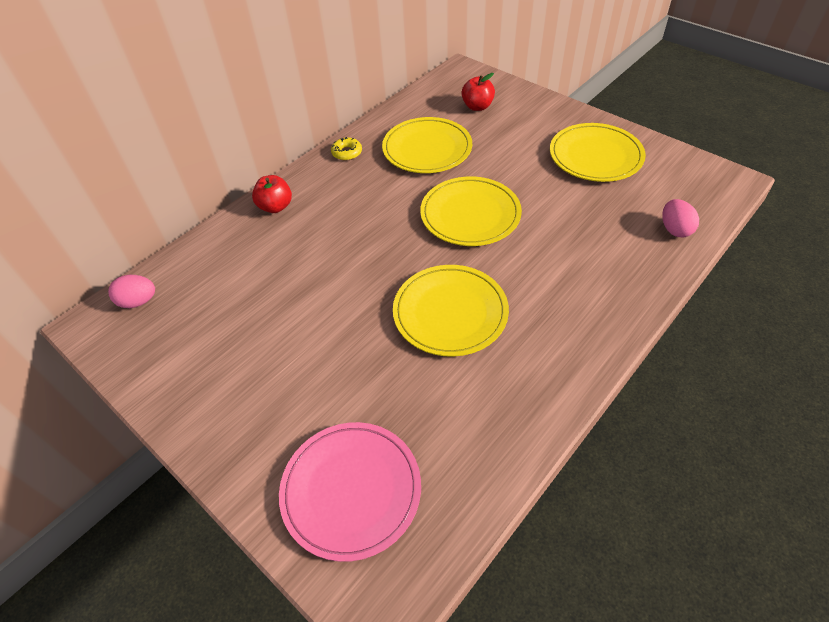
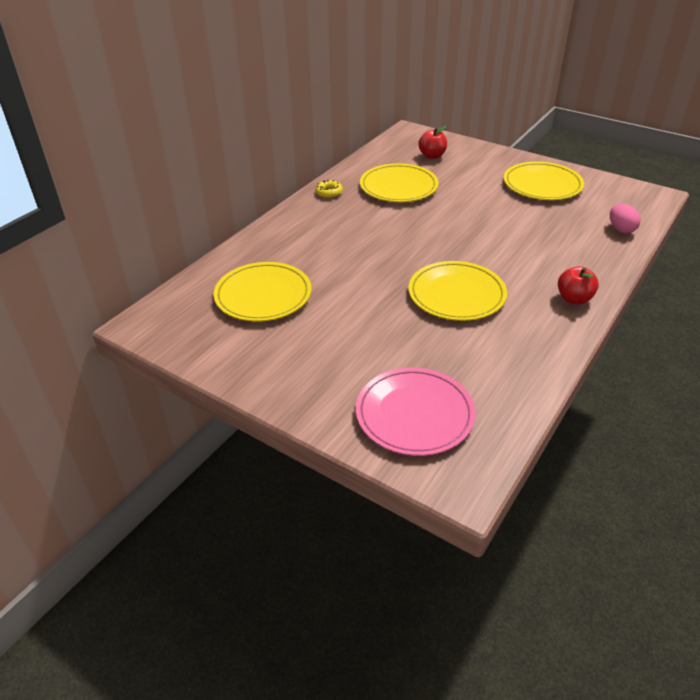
camera: 10 degrees left, 10 degrees down
(138, 301) = (178, 306): pink egg -> none
(275, 207) = (279, 233): red apple -> red apple (574, 299)
(470, 214) = (451, 229): yellow plate -> yellow plate (263, 295)

